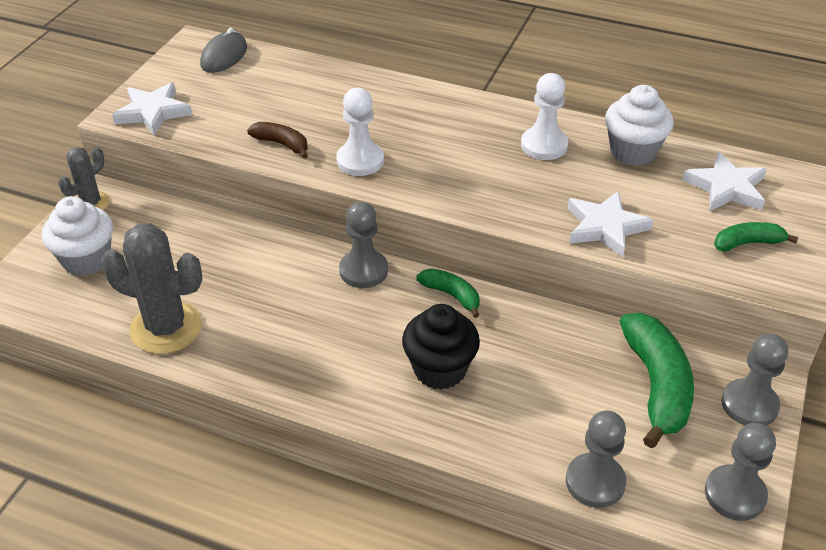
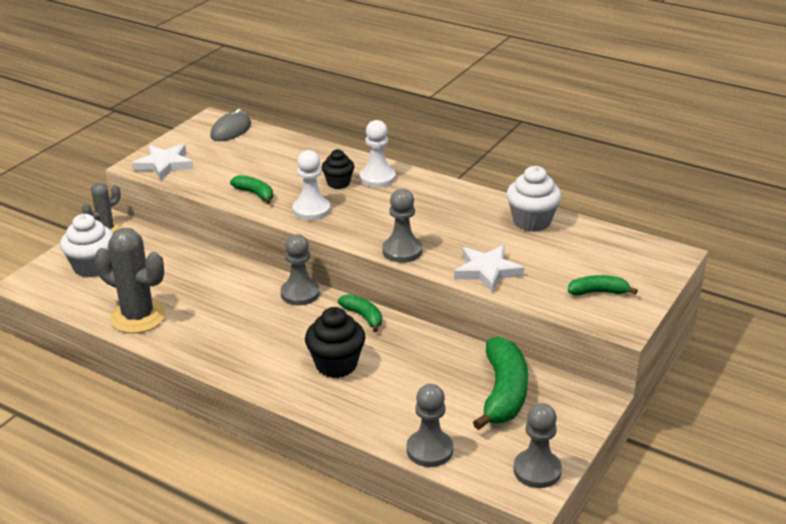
camera: 10 degrees right, 10 degrees down
(282, 144) = (255, 194): brown banana -> green banana
(381, 119) = (338, 183): none -> black cupcake
(544, 145) = (461, 211): white pawn -> white pawn (377, 178)
(726, 188) = (598, 253): white star -> none
(749, 405) = (574, 413): grey pawn -> grey pawn (402, 251)

